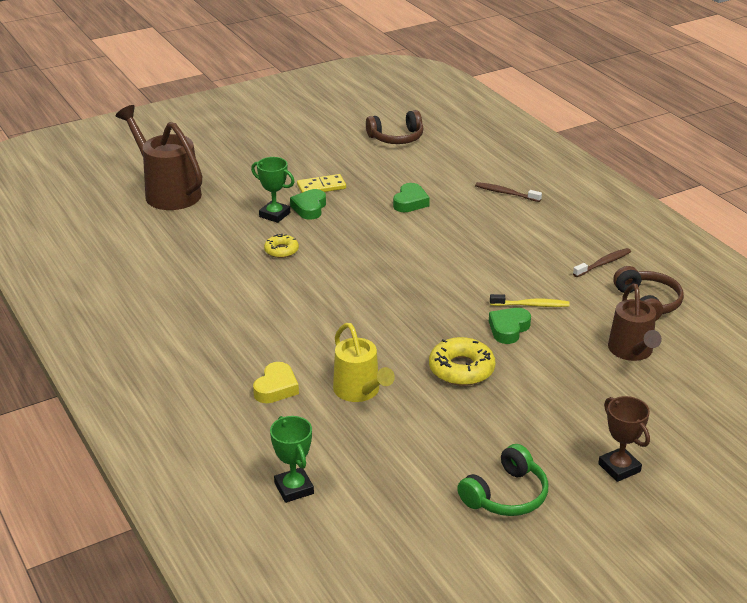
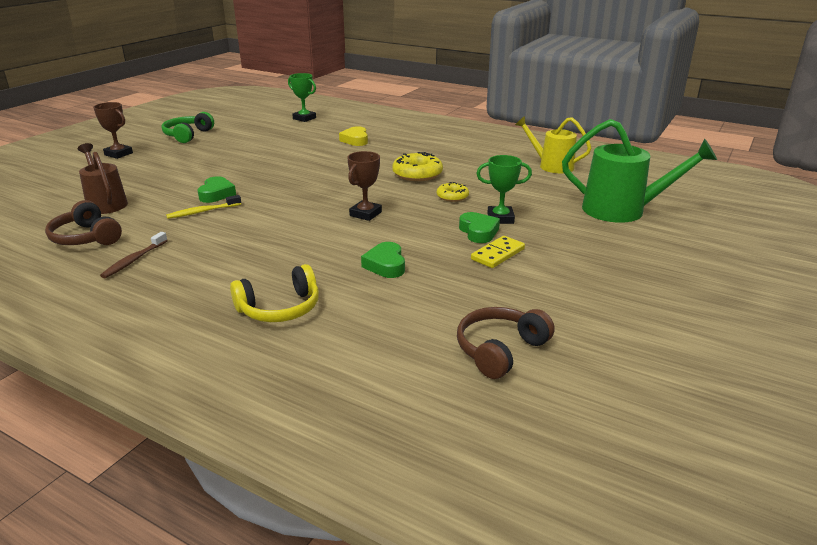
camera: 150 degrees right, 5 degrees down
(167, 192) = (623, 211): brown watering can -> green watering can
(360, 391) = (303, 148): yellow watering can -> yellow watering can (551, 166)
(381, 254) = (365, 214): none -> brown trophy
(461, 369) = (242, 169): yellow donut -> yellow donut (417, 174)
(506, 193) = (280, 308): brown toothbrush -> yellow headphones

